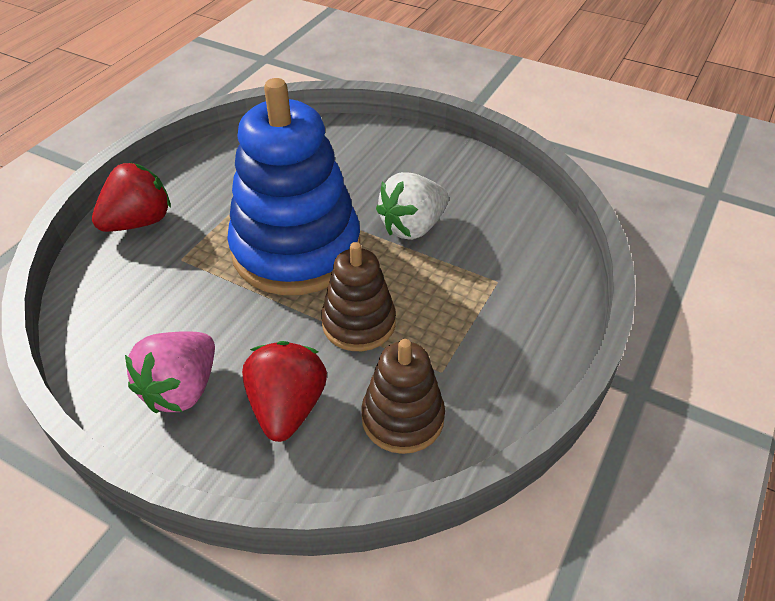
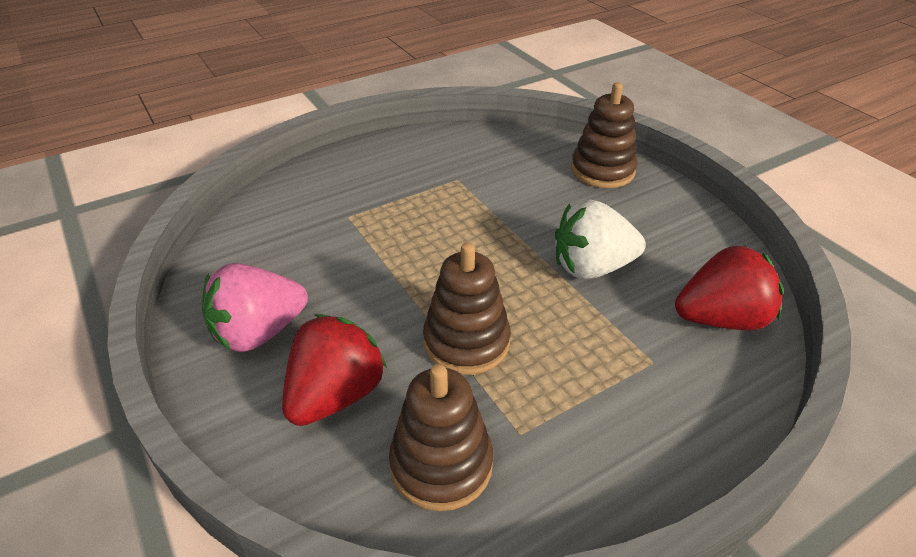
camera: 30 degrees right, 5 degrees down
(139, 222) = (338, 173): red strawberry -> red strawberry (720, 319)
(296, 250) = (456, 246): blue stacking toy -> none
(370, 141) = (602, 170): none -> brown stacking toy

